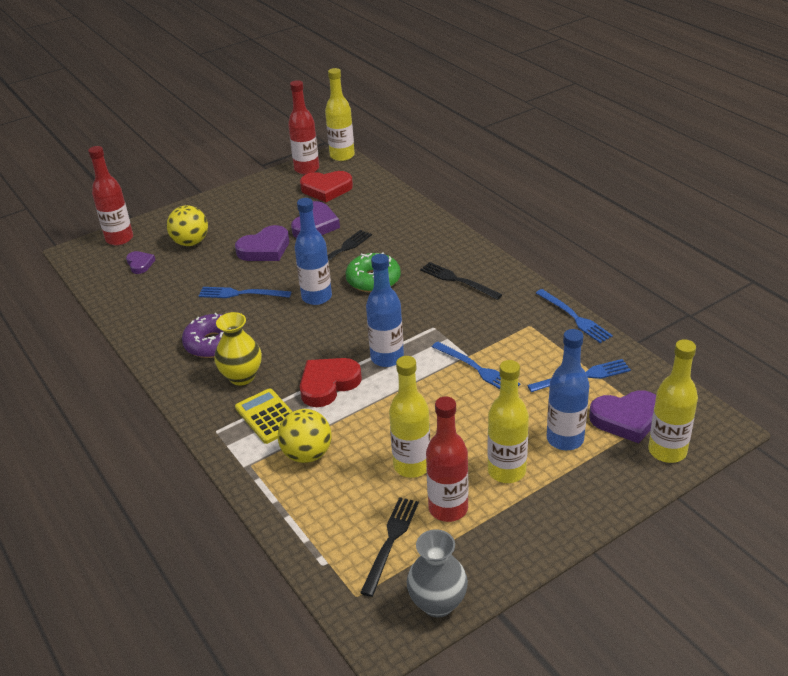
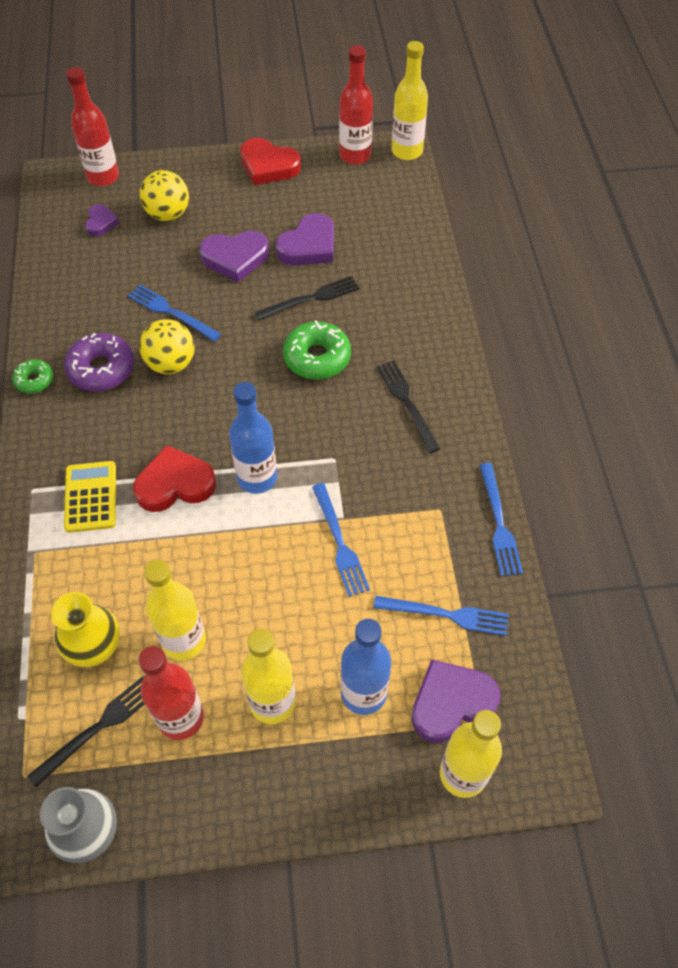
camera: 25 degrees right, 20 degrees up
(163, 369) = (34, 380): none -> green donut
(242, 377) = (100, 429): yellow vase -> yellow vase (95, 648)
(307, 454) = (95, 568): yellow ball -> yellow ball (171, 363)
(316, 297) = (242, 354): blue bottle -> none
(326, 189) = (356, 196): red heart -> red heart (268, 166)
(626, 419) = (451, 702): purple heart -> purple heart turned 135 degrees clockwise

